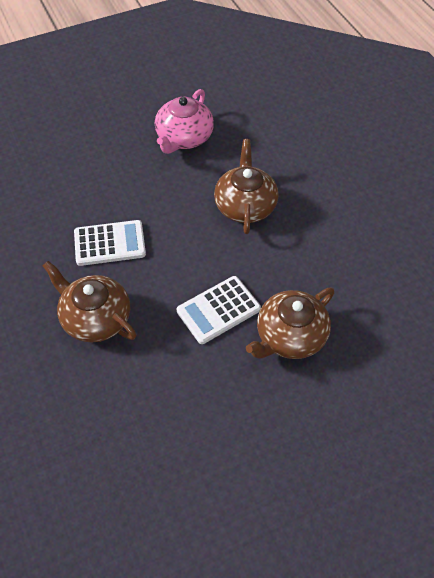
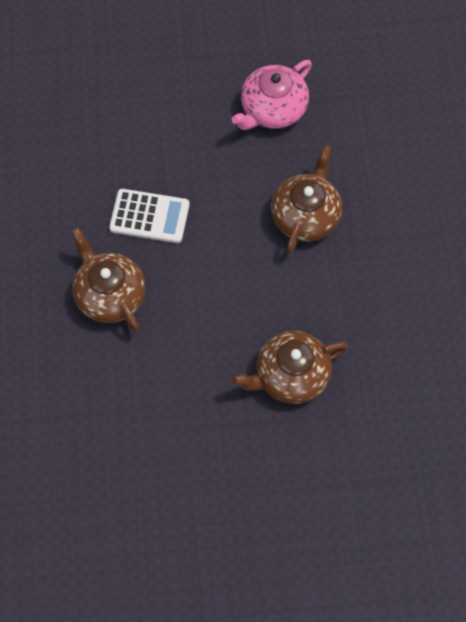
camera: 20 degrees right, 10 degrees up
(218, 310) = (231, 325): white calculator -> none

